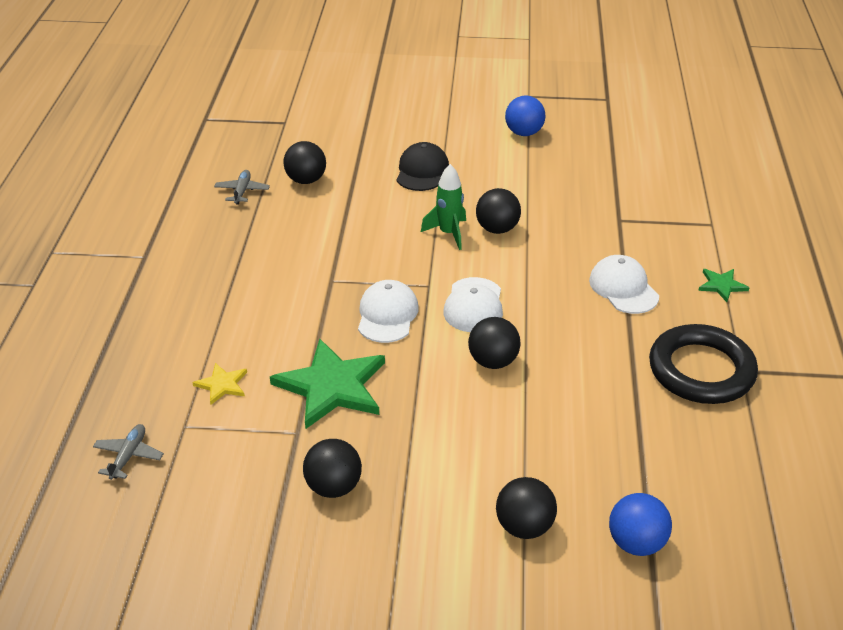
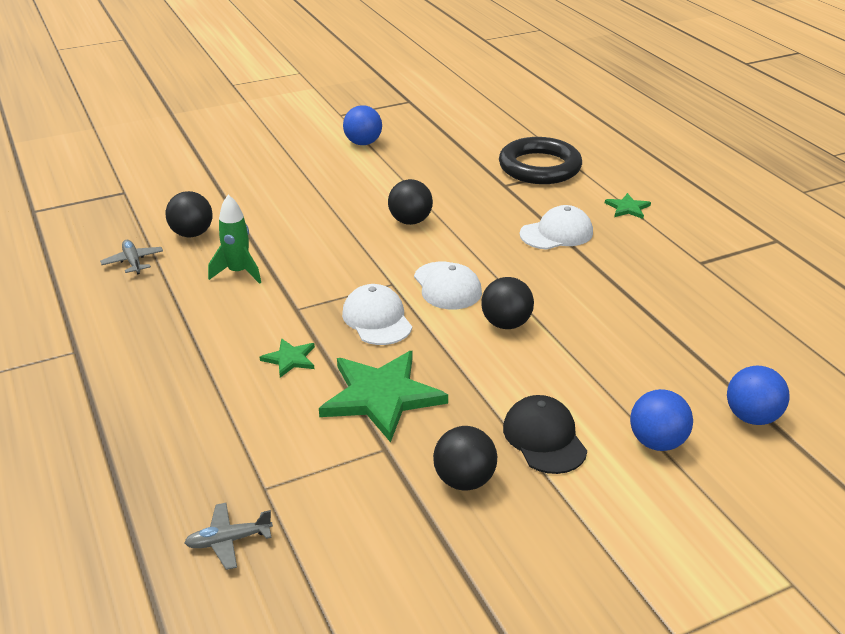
camera: 30 degrees left, 5 degrees down
(128, 456) = (228, 541): grey plane -> grey plane turned 90 degrees counterclockwise
(222, 385) = (270, 436): yellow star -> none
(289, 324) = (290, 359): none -> green star
(422, 171) = (299, 196): black cap -> black cap (544, 438)
(448, 233) = (370, 237): green rocket -> green rocket (238, 272)
(524, 526) = (657, 442): black ball -> blue ball
(623, 288) = (556, 233): white cap -> white cap turned 120 degrees clockwise
(701, 370) = (672, 273): black ring -> black ring (539, 167)

